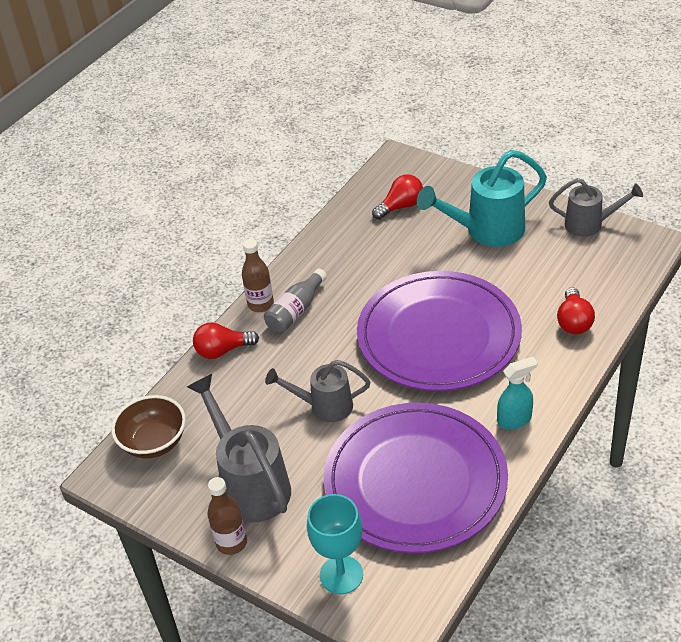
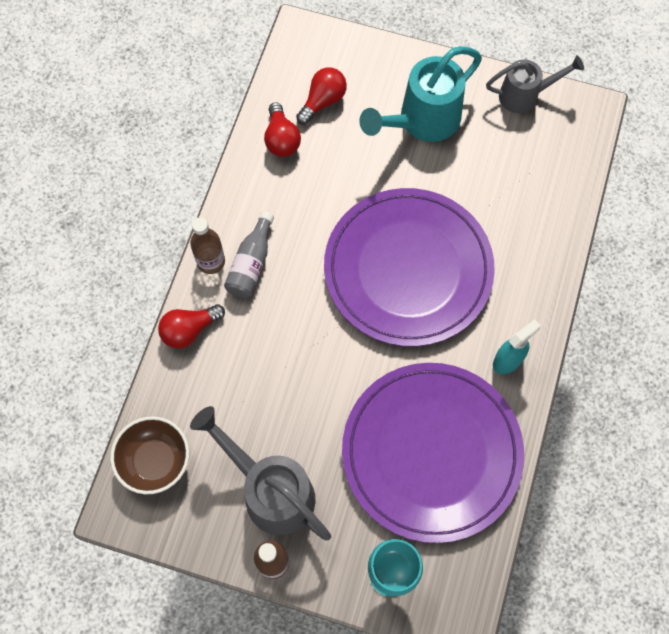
camera: 20 degrees left, 25 degrees up
(324, 406) = (317, 381): grey watering can -> none
(574, 322) = (537, 227): red light bulb -> red light bulb (281, 139)

